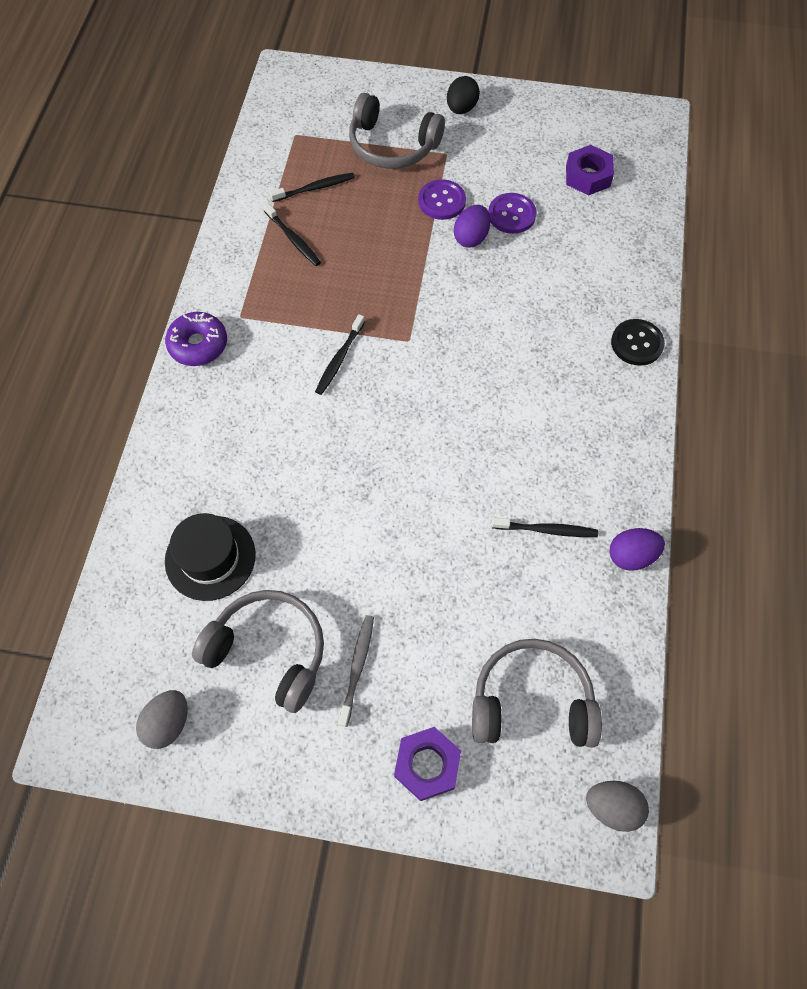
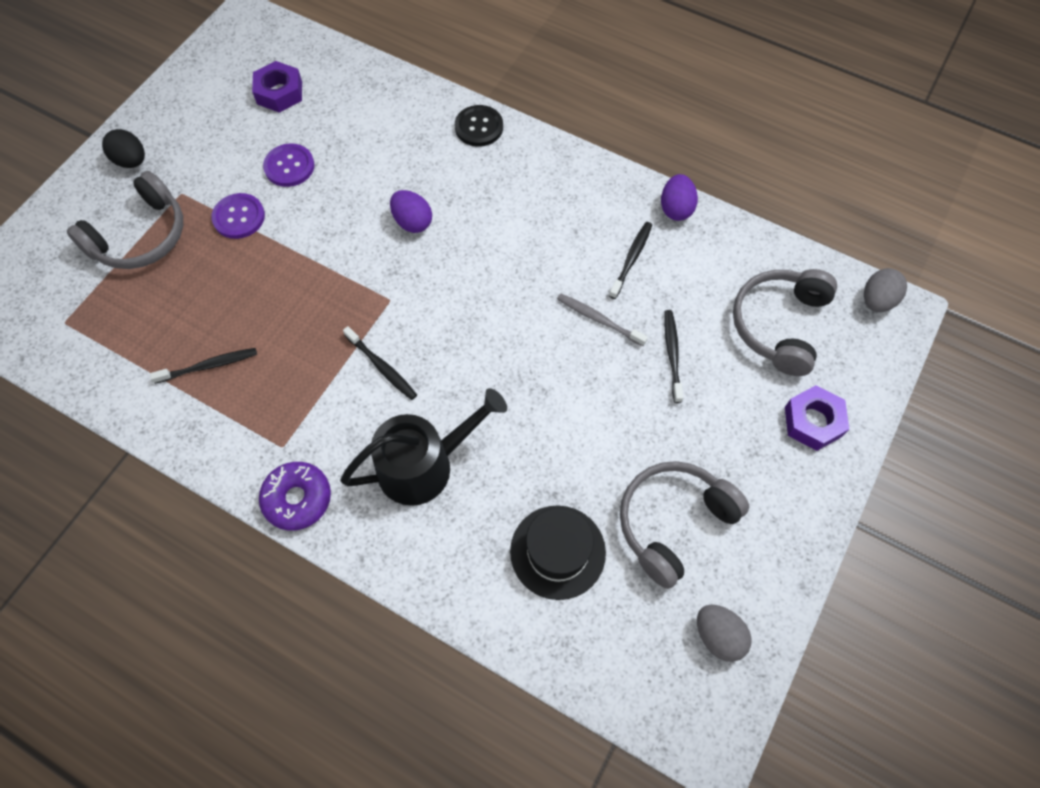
camera: 70 degrees left, 0 degrees up
(257, 424) = (424, 465): none -> black watering can
(315, 188) = (152, 325): black toothbrush -> black toothbrush (672, 354)
(357, 667) = (711, 450): grey toothbrush -> grey toothbrush (598, 319)
(471, 238) = (297, 208): purple egg -> purple egg (412, 222)

